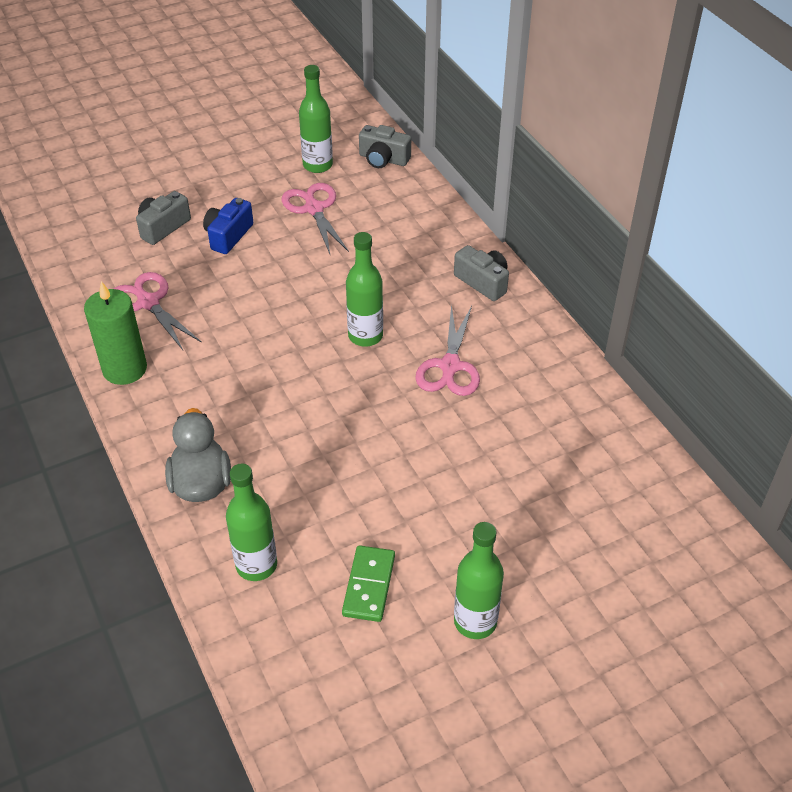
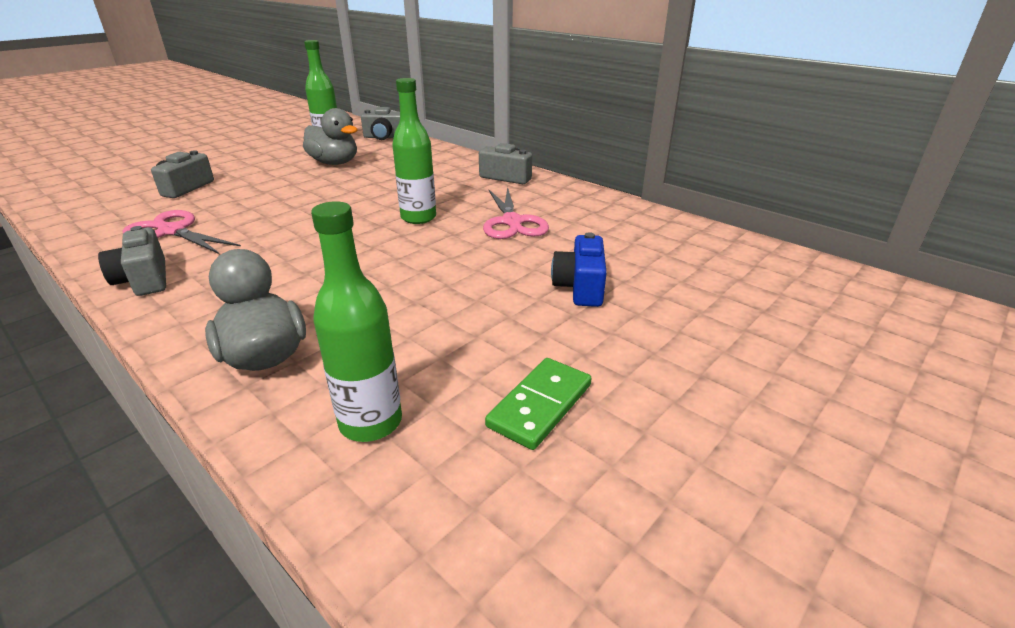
camera: 20 degrees left, 15 degrees down
(125, 369) = (144, 279): green candle -> grey camera
(228, 236) = (255, 184): blue camera -> blue camera (580, 287)
(314, 208) = (334, 163): pink scissors -> grey duck
(369, 585) = (540, 405): green domino -> green domino turned 45 degrees clockwise
(475, 621) = (700, 408): green bottle -> none

